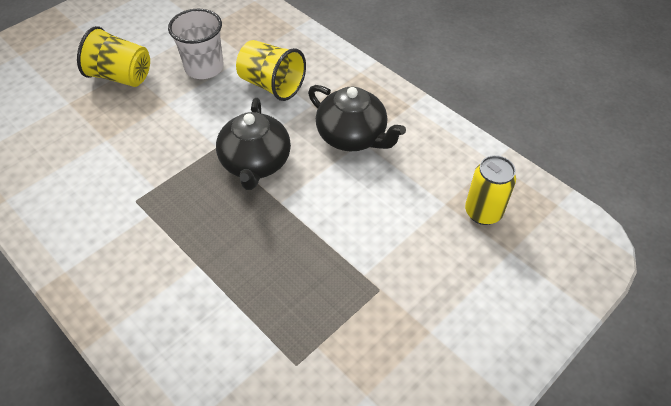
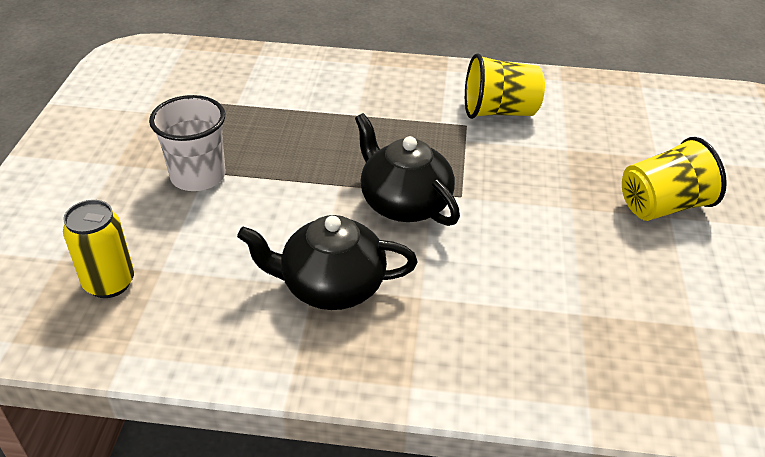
camera: 140 degrees right, 10 degrees down
(204, 68) = (602, 267): white cup -> white cup (198, 176)
(272, 85) = (498, 293): yellow cup -> yellow cup (499, 112)

